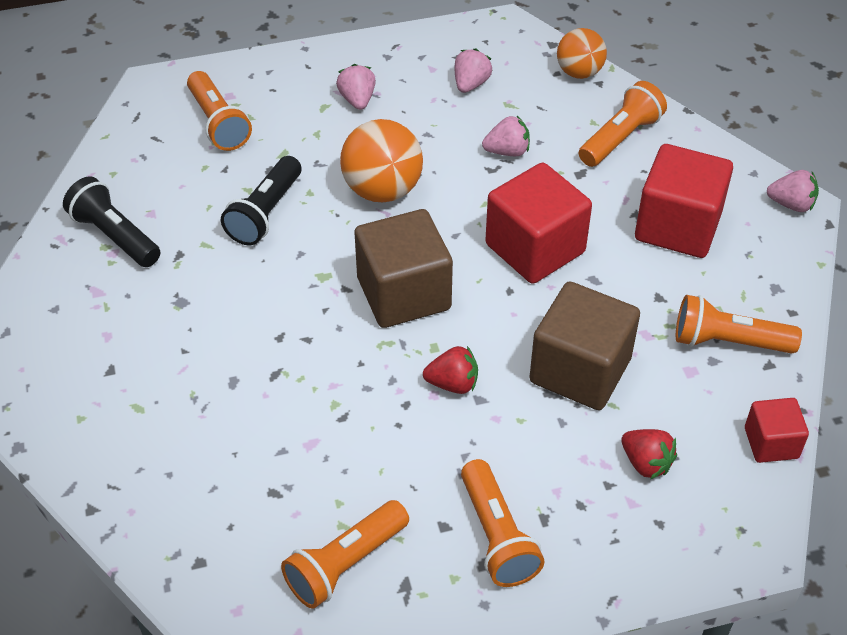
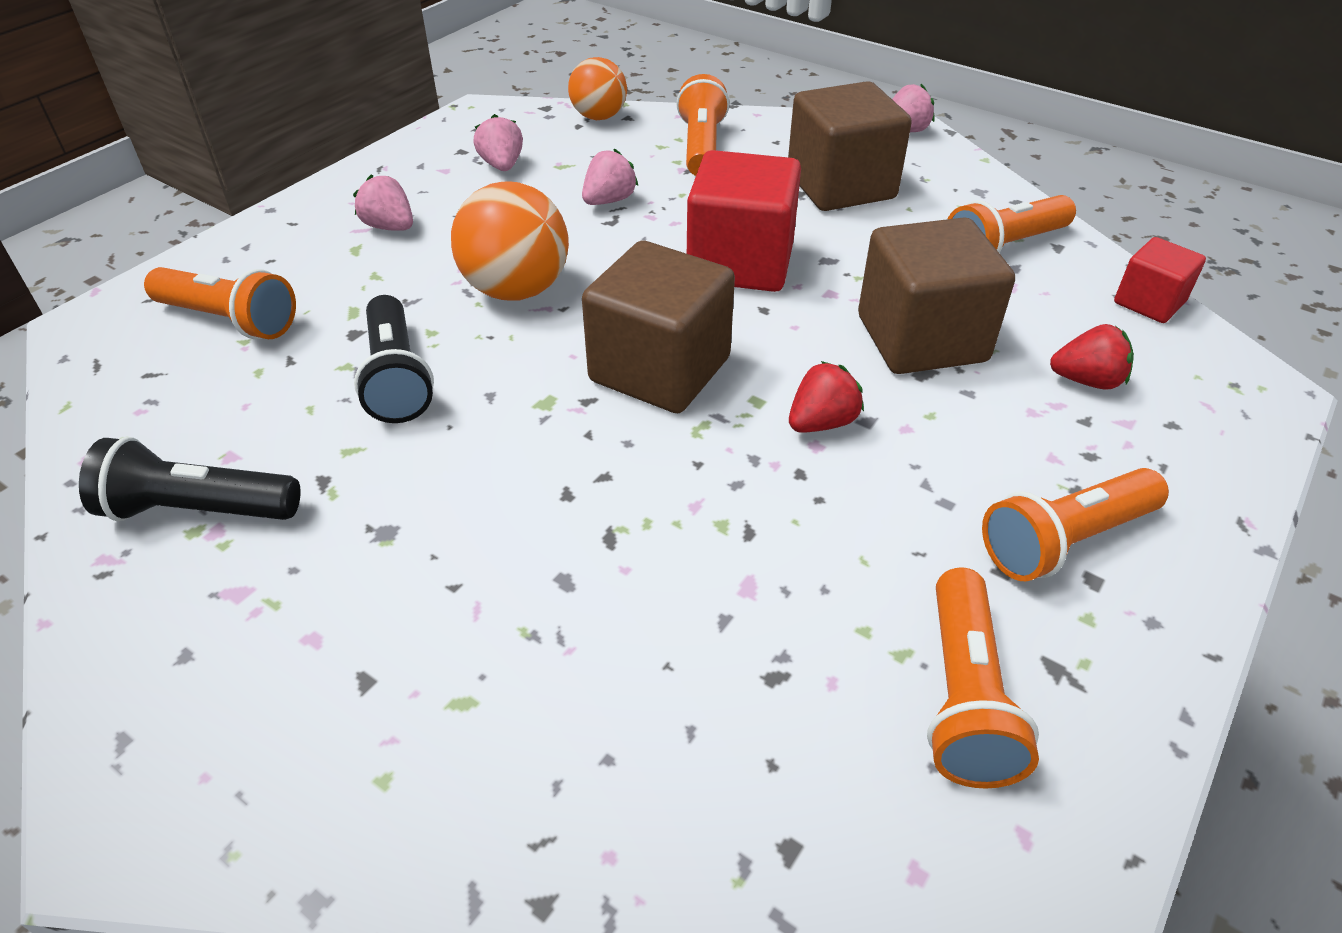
camera: 40 degrees left, 5 degrees down
(497, 536) = (1065, 541): orange flashlight -> orange flashlight turned 120 degrees clockwise
(677, 226) = (840, 186): red cube -> brown cube

